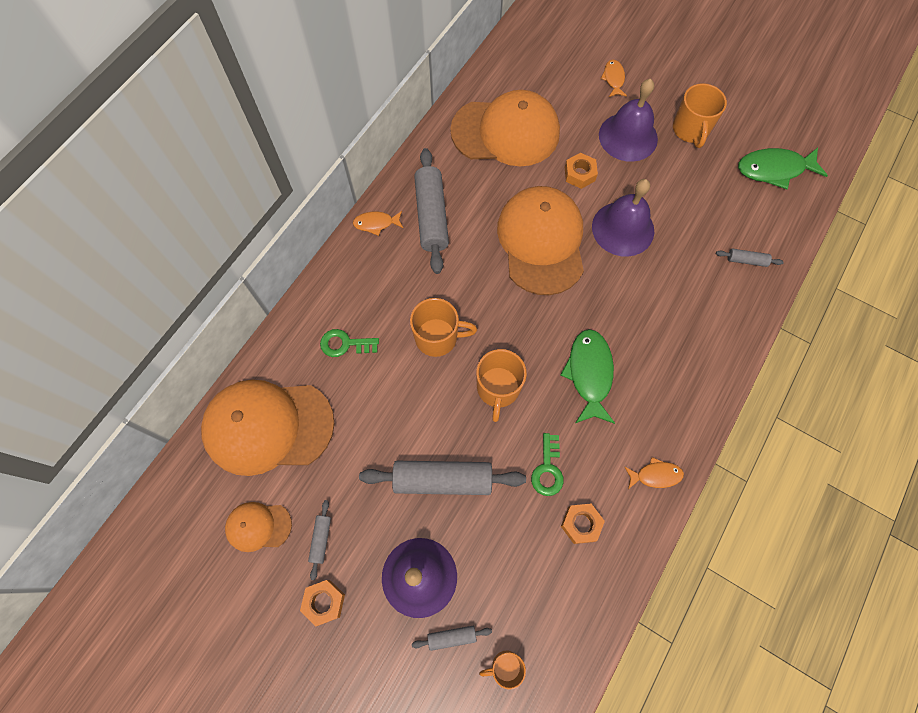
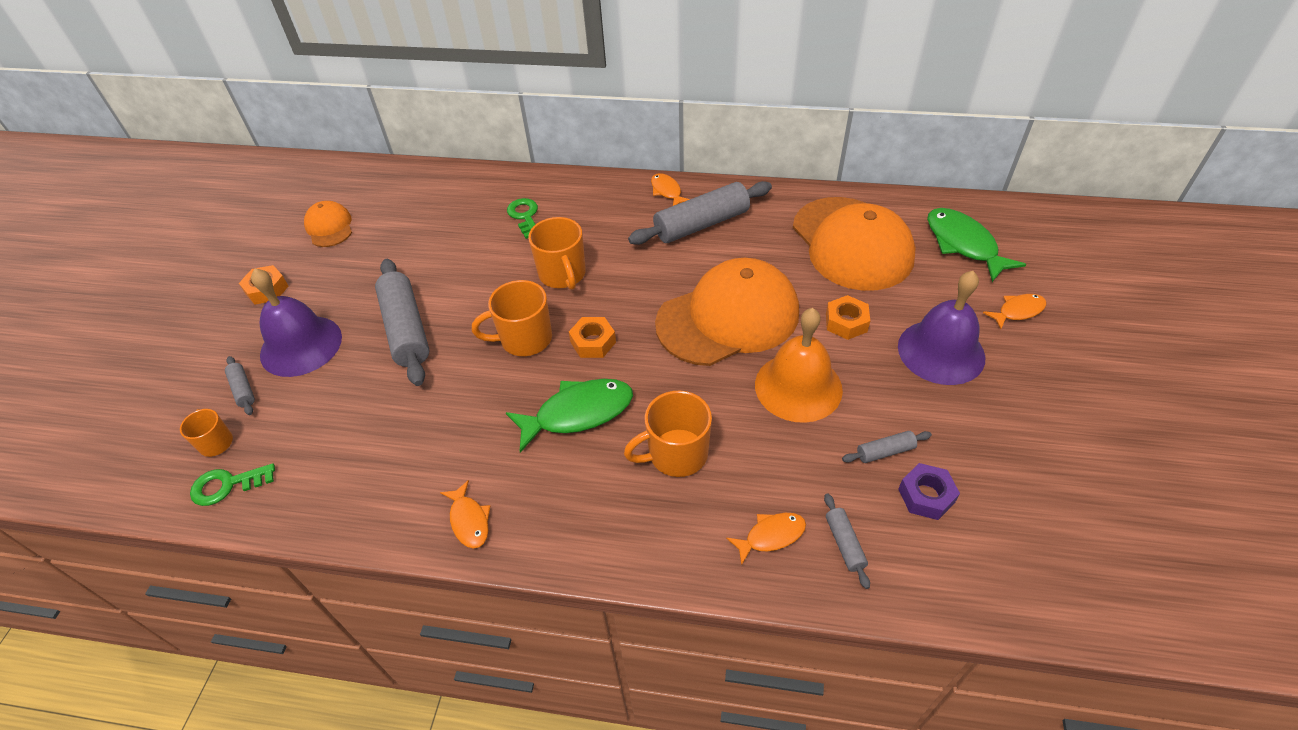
camera: 70 degrees right, 20 degrees down
(268, 426) = (423, 200): orange cap -> none
(321, 539) = (325, 268): grey rolling pin -> grey rolling pin (885, 451)
(547, 469) = (444, 411): green key -> green key (227, 485)
(581, 524) = (386, 461): orange nut -> orange nut (593, 342)
(623, 228) = (798, 387): purple bell -> orange bell
(690, 130) = (1012, 415): orange mug -> orange mug (676, 454)
(728, 296) = (771, 536): none -> orange fish
(729, 203) = (926, 496): none -> purple nut
(774, 170) = (1034, 540): green fish -> green fish (963, 244)

